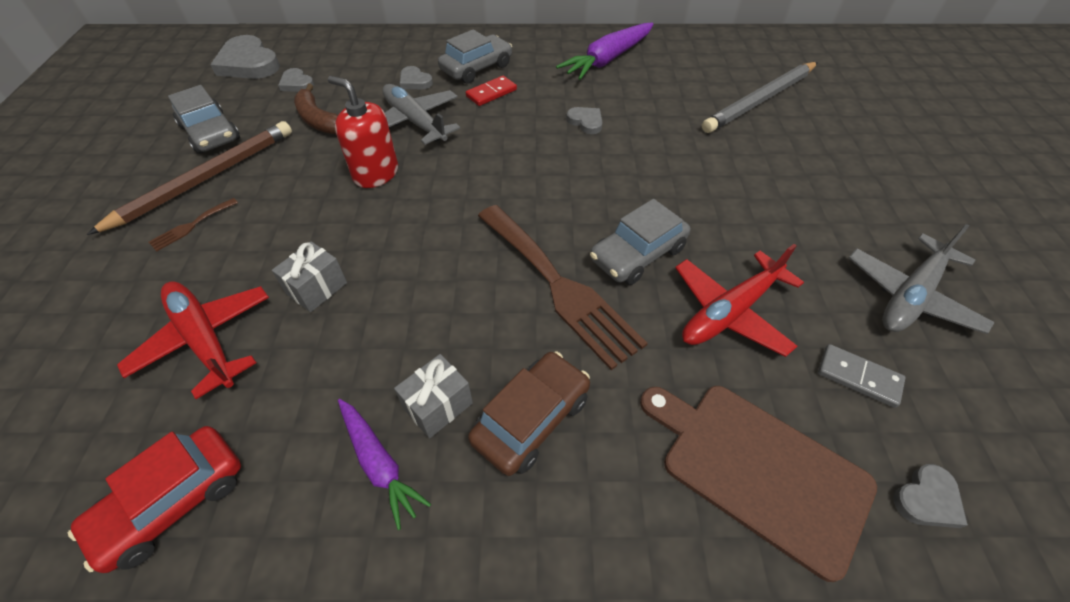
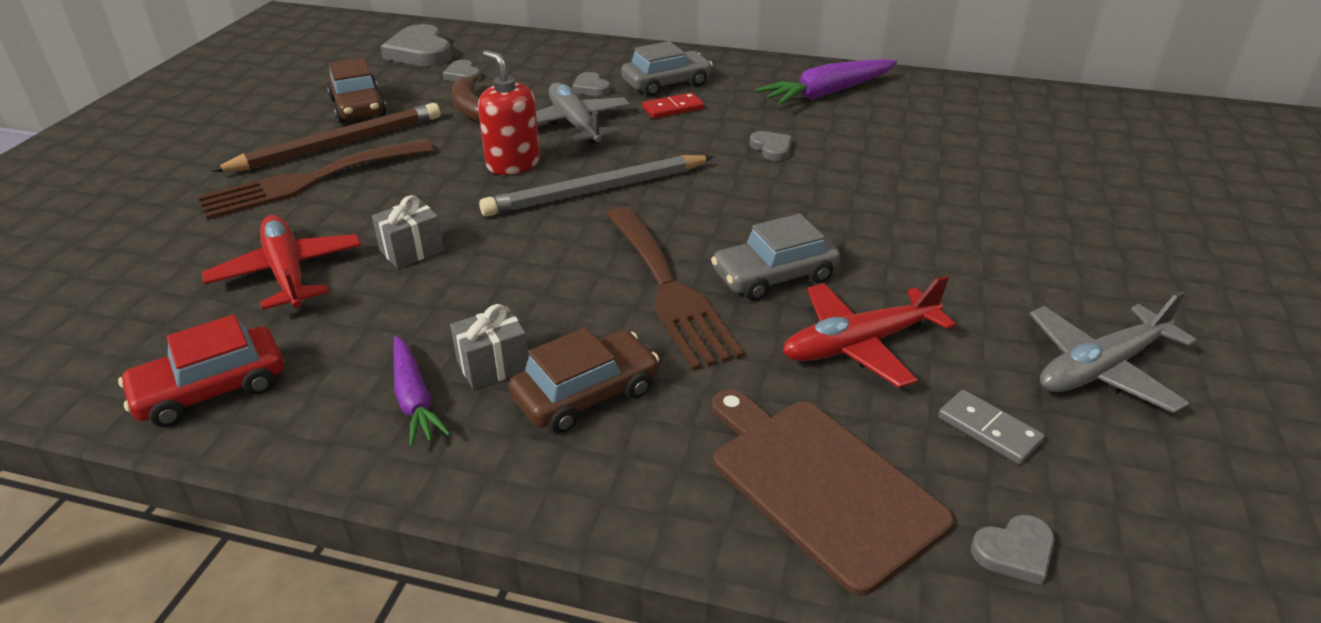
camera: 15 degrees right, 15 degrees down
(191, 226) = (309, 181): brown fork -> brown fork, size x2.42
(211, 133) = (358, 107): grey car -> brown car
(760, 100) = (1004, 155): grey pencil -> grey pencil (597, 190)

